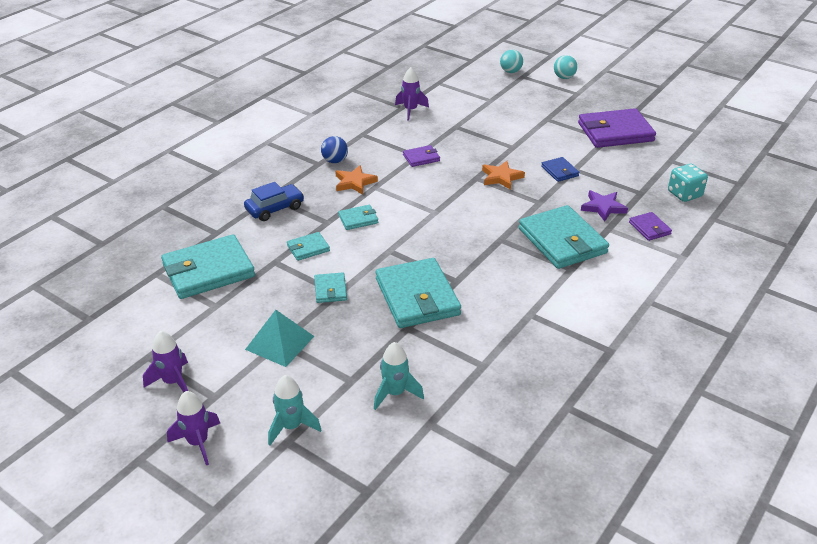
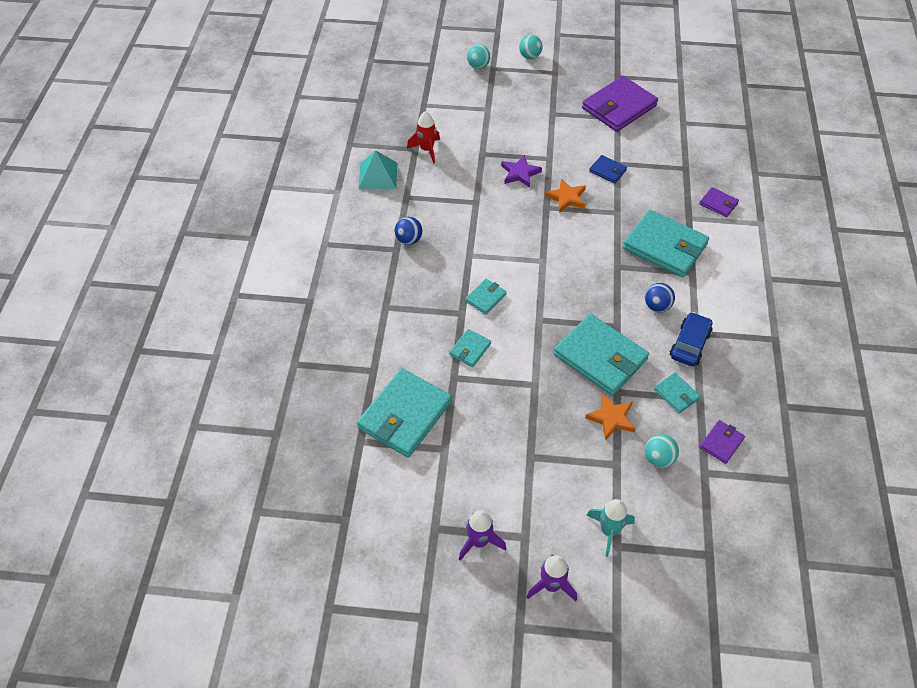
camera: 30 degrees left, 15 degrees up
(275, 208) = (402, 319): blue car -> blue car (689, 344)
(279, 342) = (531, 458): turquoise pyramid -> turquoise pyramid (378, 175)
(330, 290) = (526, 384): turquoise wallet -> turquoise wallet (676, 394)
(354, 182) = (448, 257): orange star -> orange star (611, 418)
(395, 393) = (658, 458): turquoise rocket -> turquoise ball
(410, 110) = (426, 150): purple rocket -> red rocket
(421, 158) = (482, 204): purple wallet -> purple wallet (721, 443)
(510, 281) = (657, 306): none -> blue ball
(603, 207) = (669, 197): purple star -> purple star (520, 173)
(684, 194) = (718, 156): turquoise dice -> none

